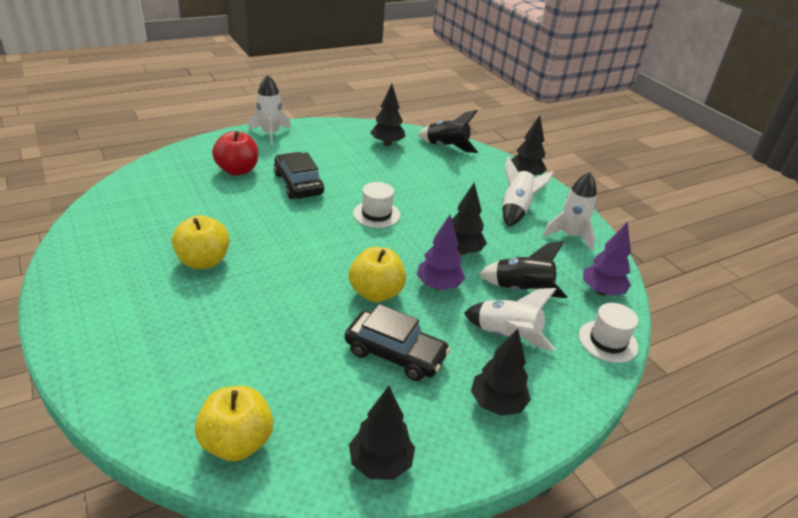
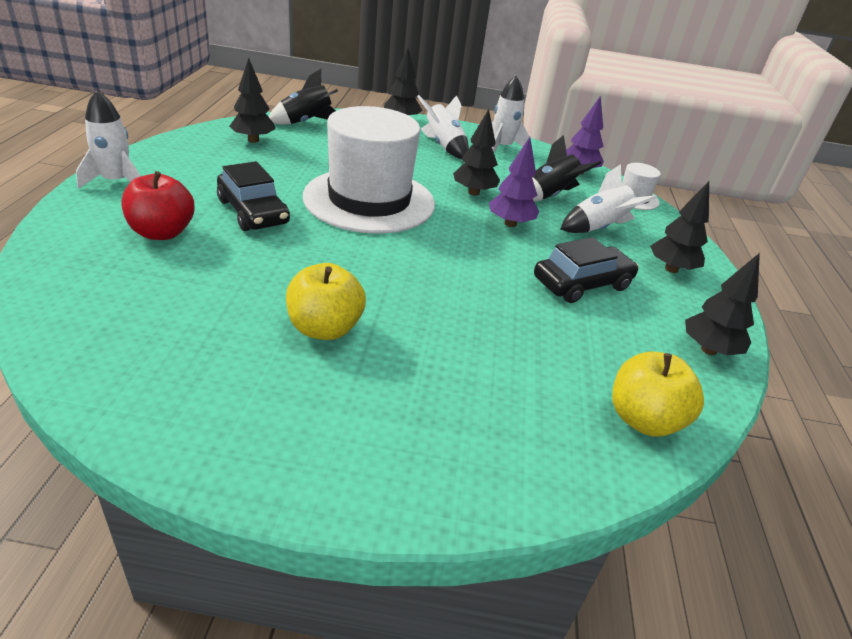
camera: 55 degrees left, 0 degrees up
(298, 184) = (253, 212): black car -> black car turned 135 degrees counterclockwise
(376, 214) = (369, 200): white hat -> white hat, size x2.33
(376, 293) = (491, 255): yellow apple -> none

